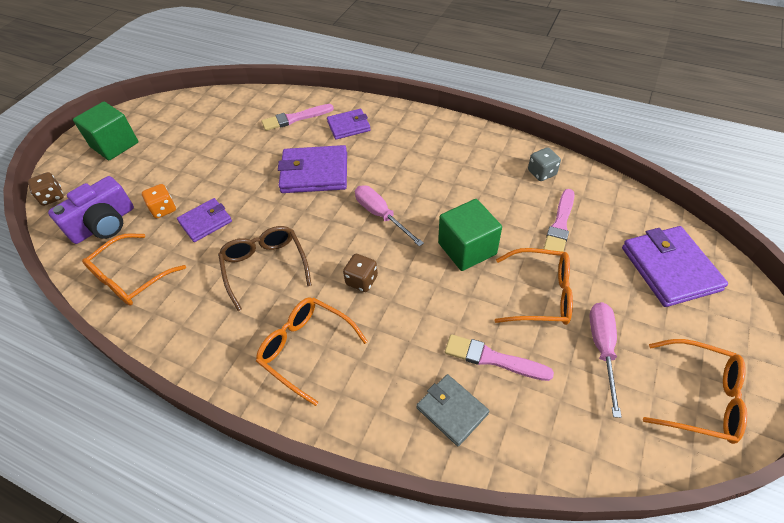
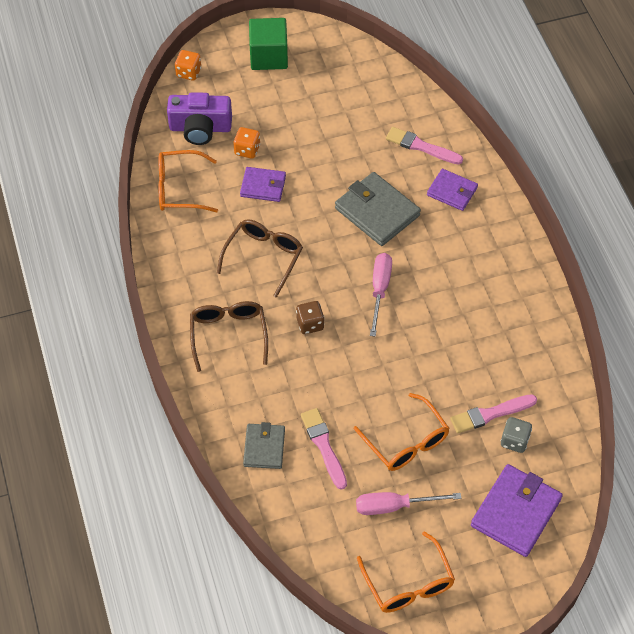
camera: 45 degrees right, 5 degrees up
(52, 197) = (188, 72): brown dice -> orange dice
(306, 349) = (228, 335): orange glasses -> brown glasses
(314, 173) = (377, 212): purple wallet -> grey wallet
(467, 248) = (403, 368): green cube -> none
(541, 173) = (538, 367): grey dice -> grey dice (514, 441)
(602, 349) = (394, 506): pink screwdriver -> pink screwdriver turned 150 degrees counterclockwise

